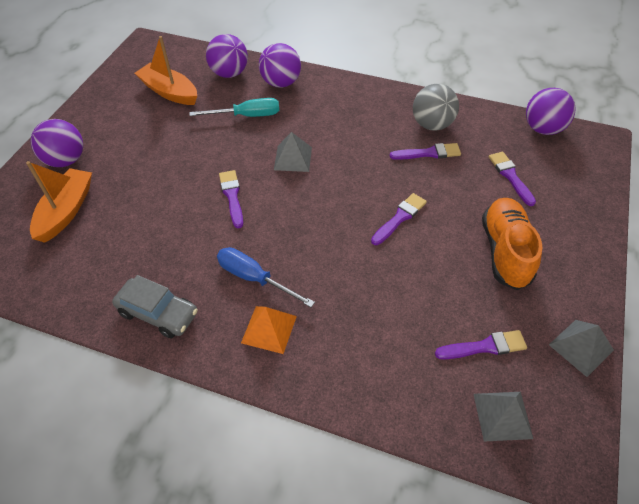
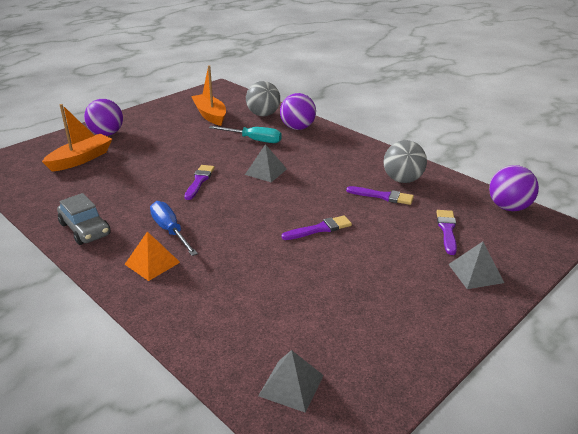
camera: 25 degrees right, 20 degrees down
(229, 73) = (263, 114): purple ball -> grey ball
(484, 346) = (318, 333): purple brush -> none
(505, 251) = (396, 277): orange shoe -> none
(581, 347) = (412, 366): grey pyramid -> grey pyramid (475, 273)

